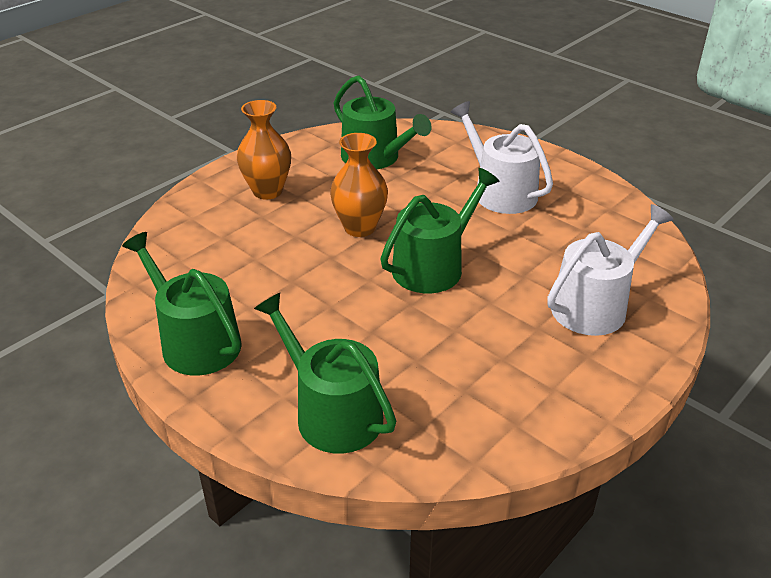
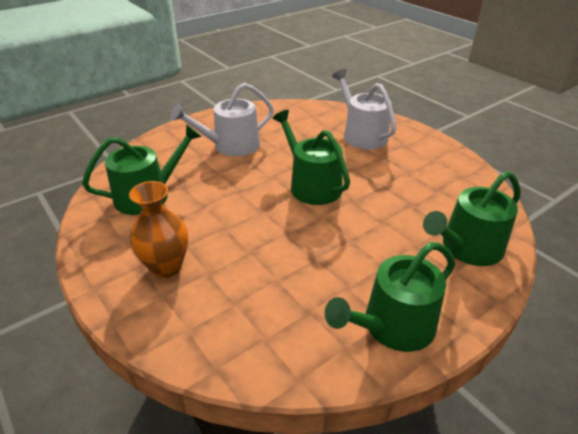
camera: 80 degrees left, 0 degrees up
(360, 228) = (251, 214): orange vase -> none

